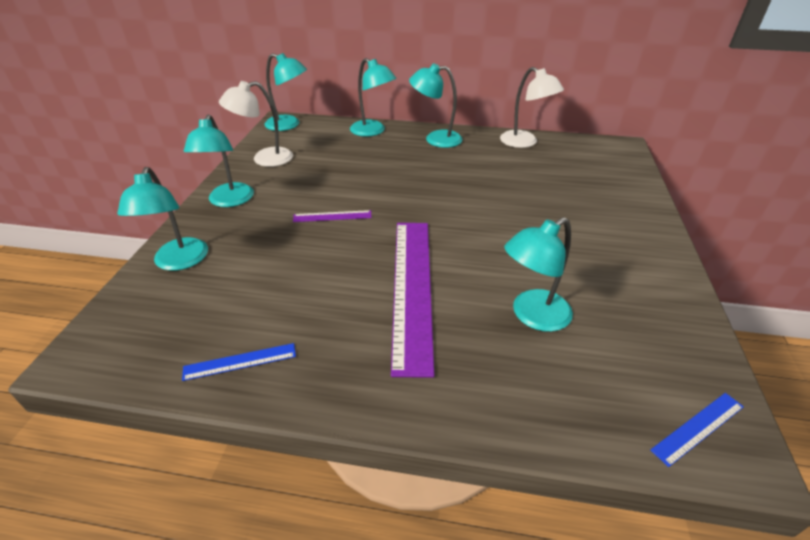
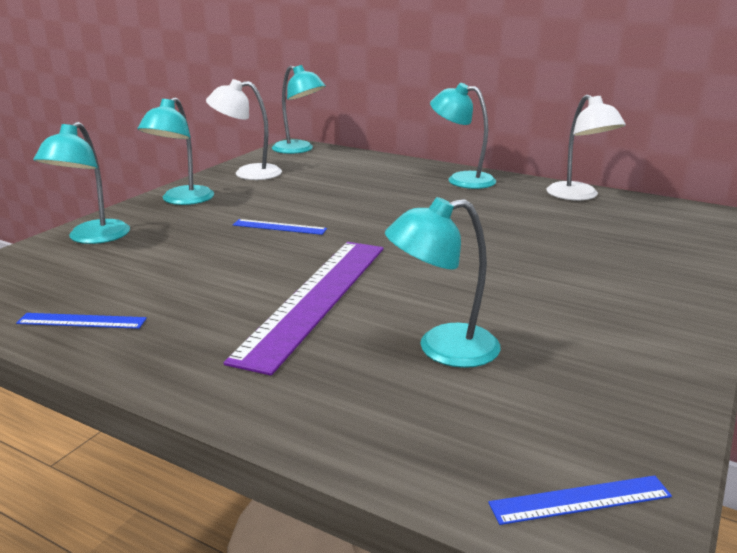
camera: 20 degrees right, 15 degrees down
(332, 216) = (279, 227): purple ruler -> blue ruler
(373, 131) = (390, 165): turquoise lamp -> none

